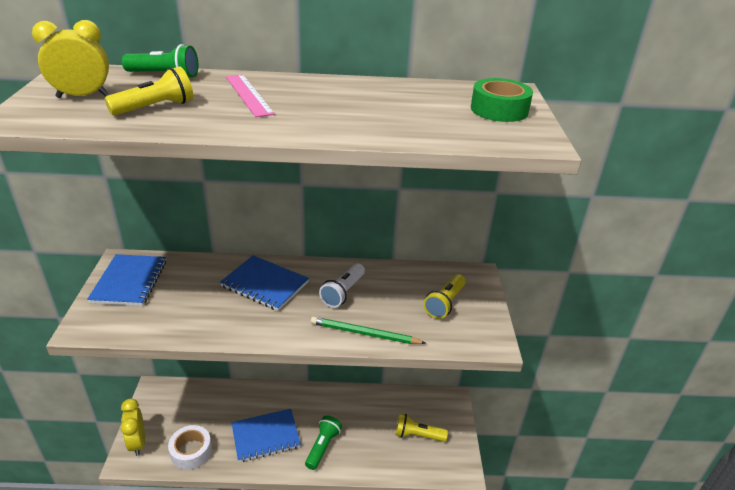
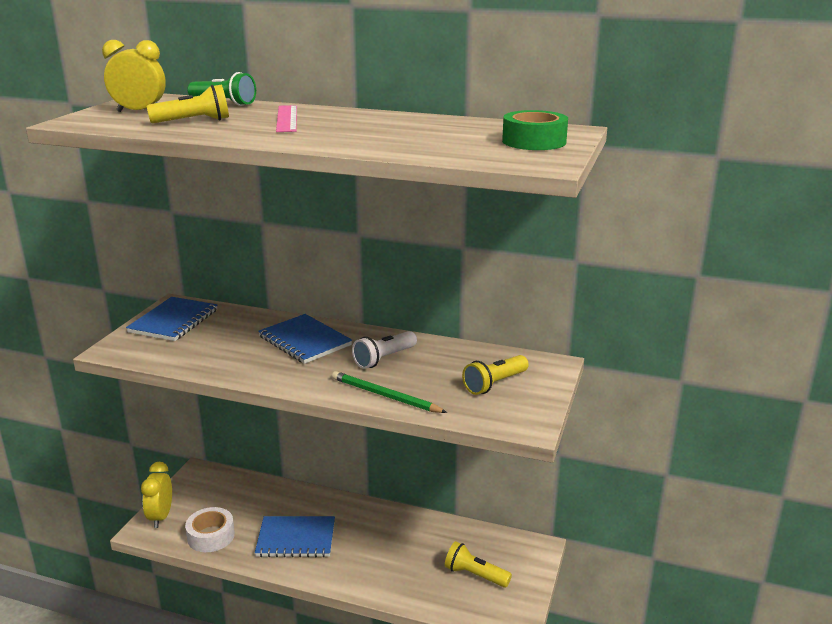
camera: 20 degrees right, 10 degrees down
(323, 447) = (355, 562): green flashlight -> none

